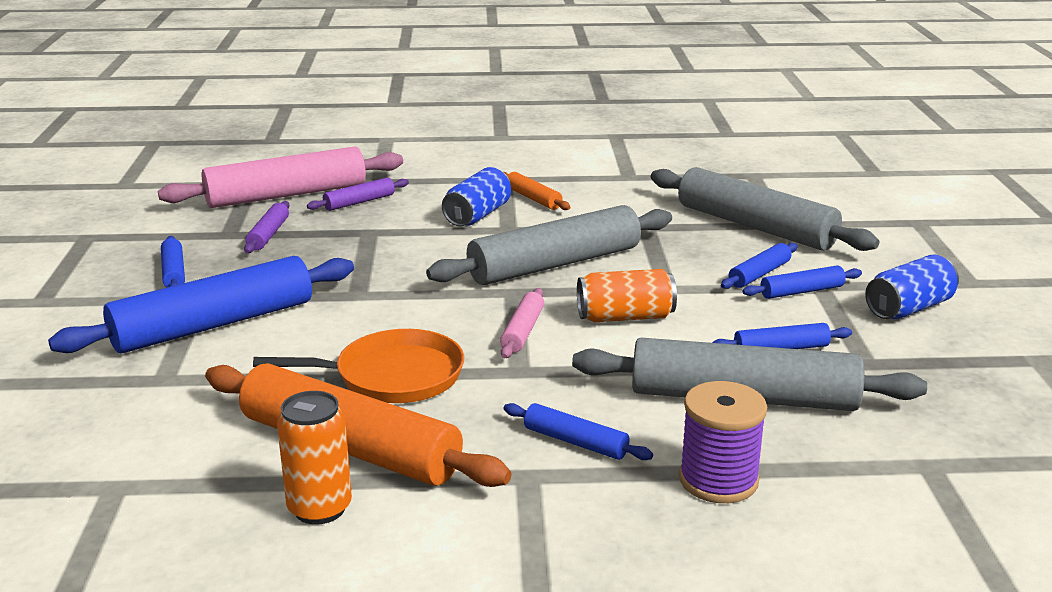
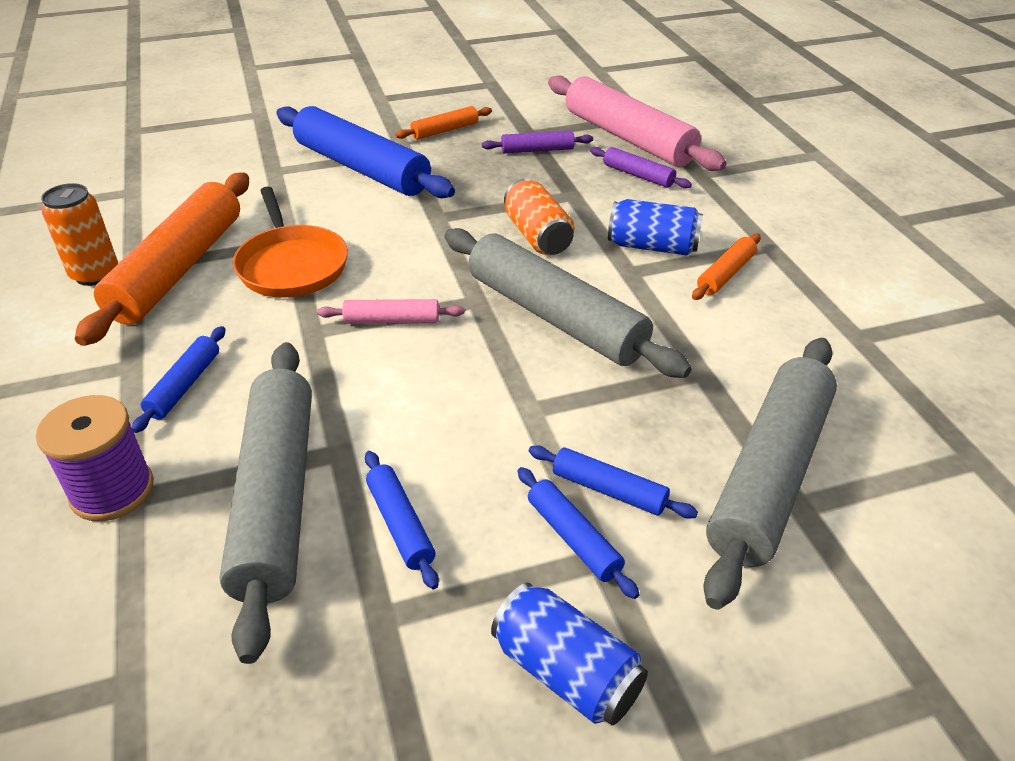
camera: 75 degrees right, 15 degrees up
(174, 272) = (445, 130): blue rolling pin -> orange rolling pin
(625, 317) = (444, 385): orange can -> orange can (537, 236)

